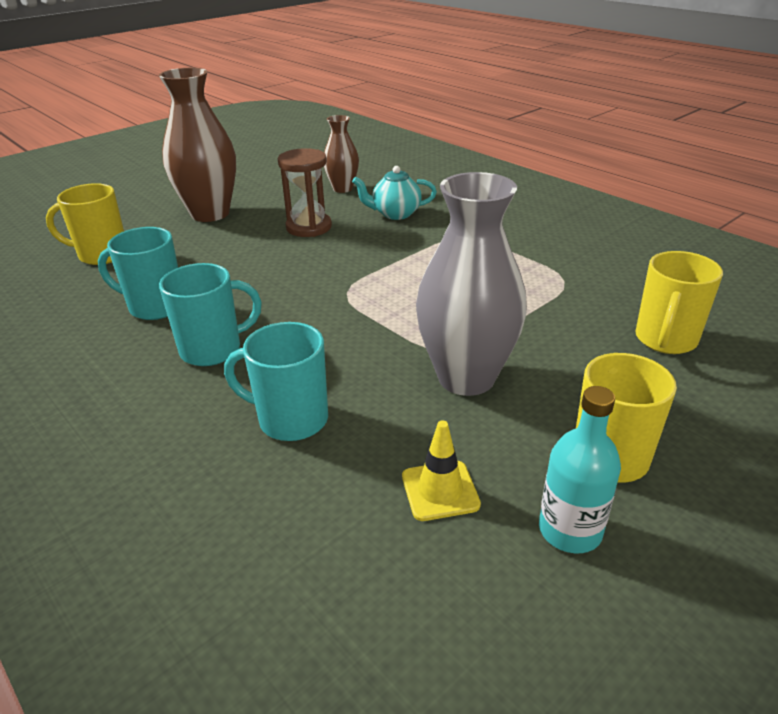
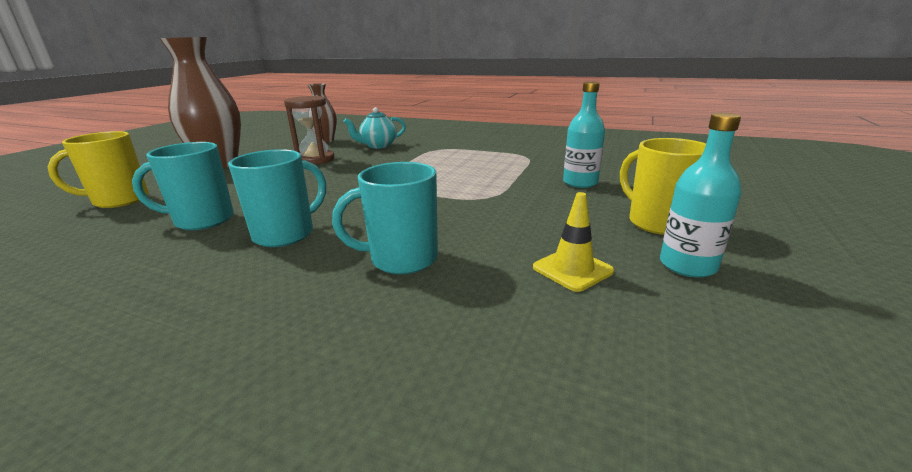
camera: 25 degrees left, 10 degrees down
(466, 377) = (517, 207): grey vase -> none
(585, 355) = (580, 183): none -> turquoise bottle
(665, 340) = (616, 169): yellow mug -> none

